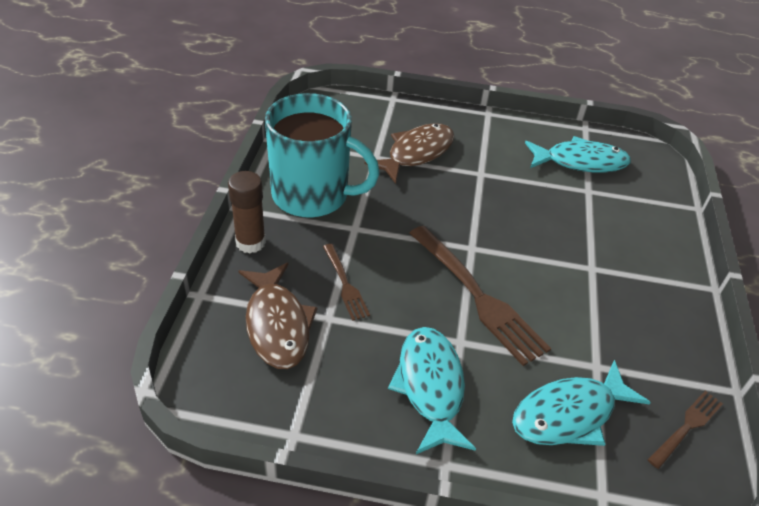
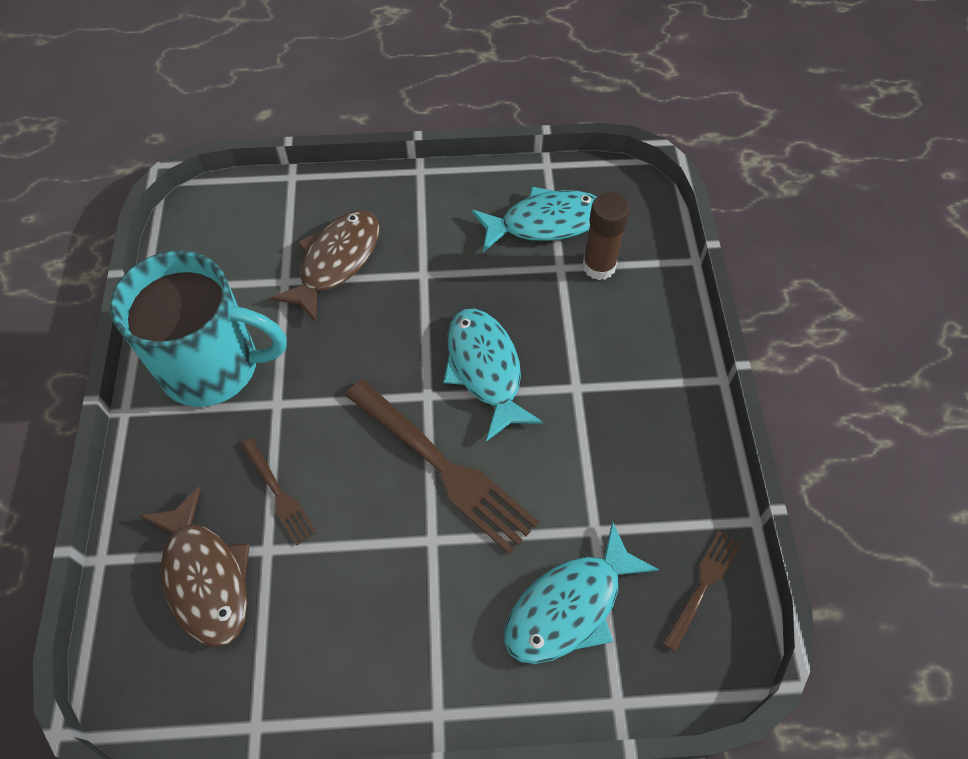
camera: 10 degrees left, 15 degrees up
(250, 242) = (147, 462): brown glue stick -> brown glue stick (599, 266)
(430, 386) = (404, 614): turquoise fish -> turquoise fish (485, 369)

